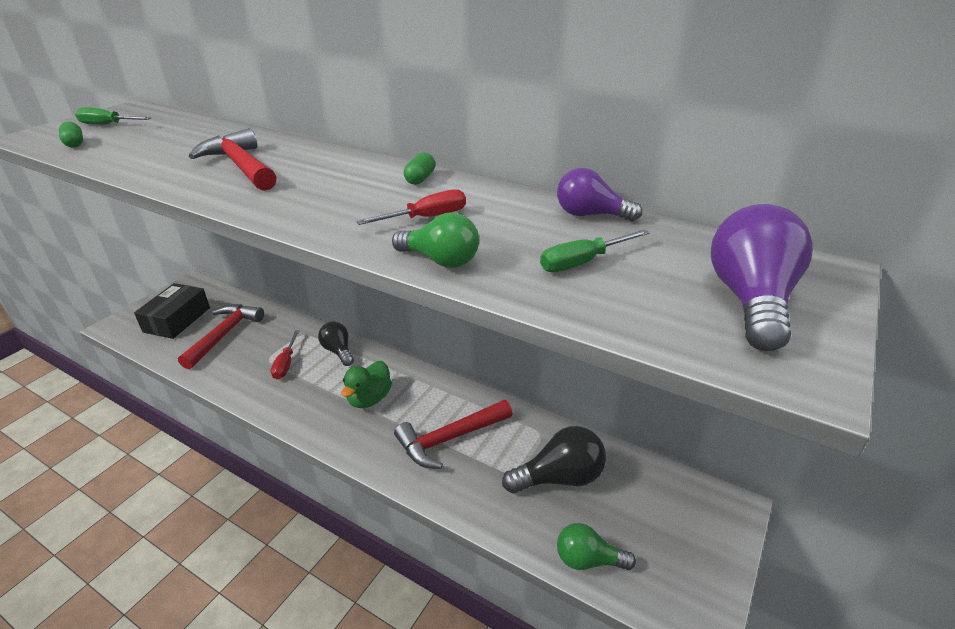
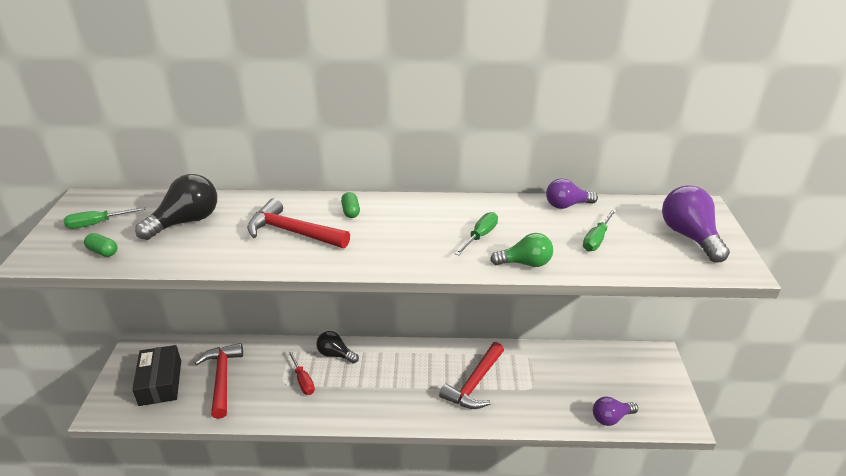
camera: 30 degrees left, 0 degrees up
(369, 399) = (394, 380): green duck -> none
(420, 179) = (437, 206): green capsule -> green capsule (351, 211)
(427, 218) = (480, 236): red screwdriver -> green screwdriver
(559, 478) = (560, 379): black light bulb -> black light bulb (186, 222)
(588, 560) = (611, 418): green light bulb -> purple light bulb

